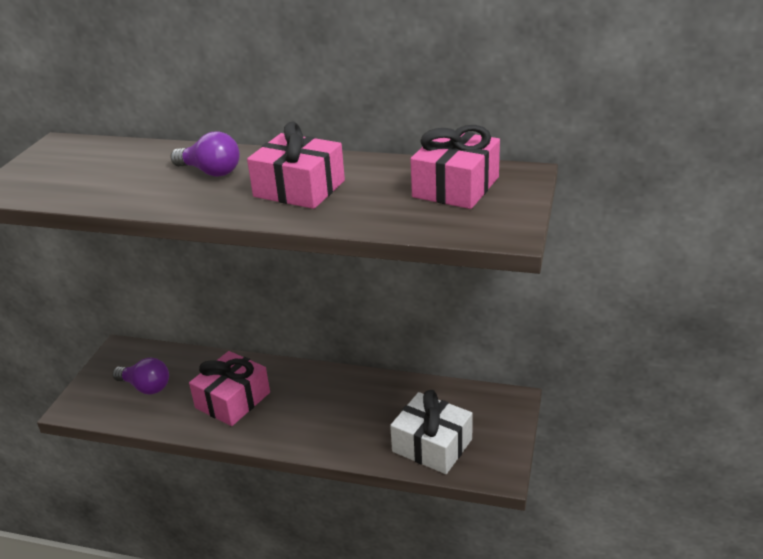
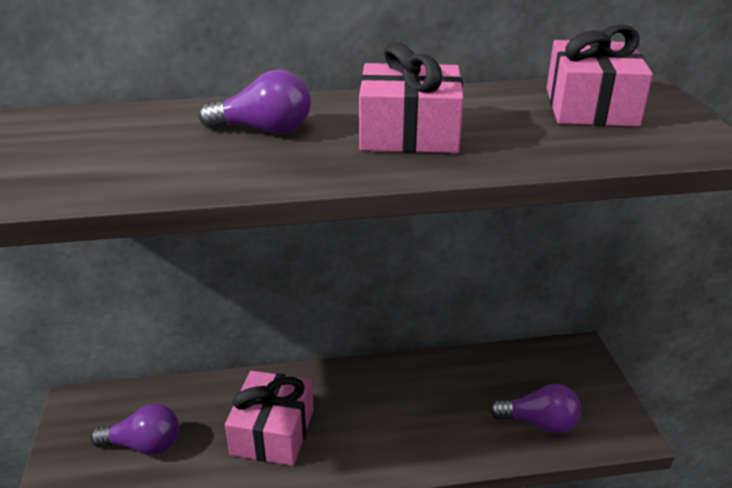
camera: 25 degrees left, 0 degrees up
(432, 445) = (539, 422): white gift -> purple light bulb

